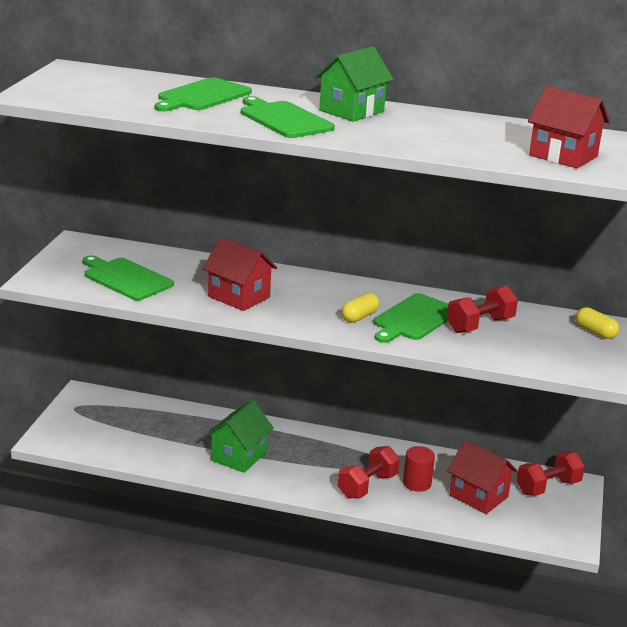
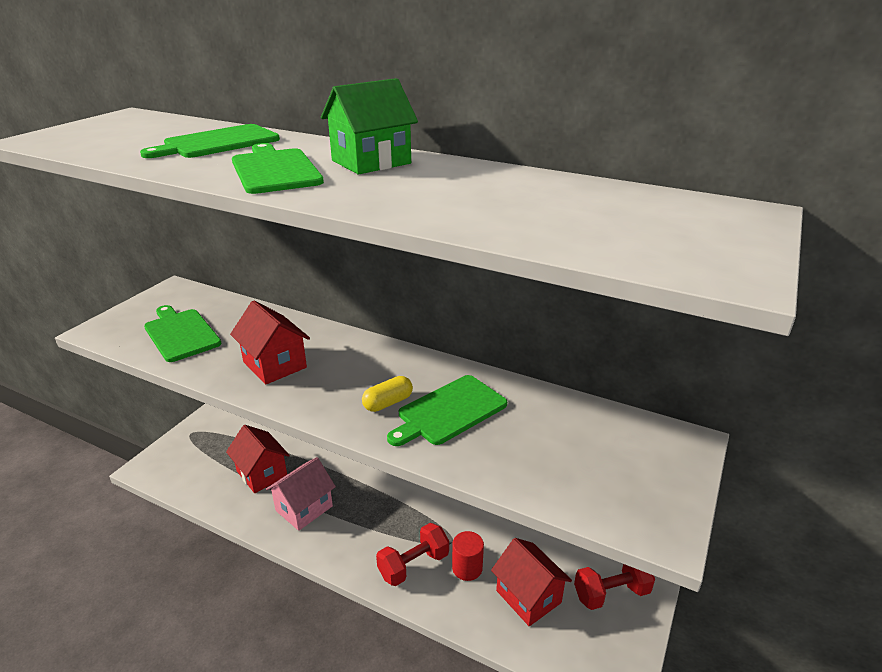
camera: 15 degrees right, 5 degrees up
(239, 456) = (304, 508): green house -> pink house
(480, 325) = (524, 428): red dumbbell -> none
(563, 156) = (617, 231): red house -> red house (262, 473)
(595, 332) = (670, 452): yellow capsule -> none

